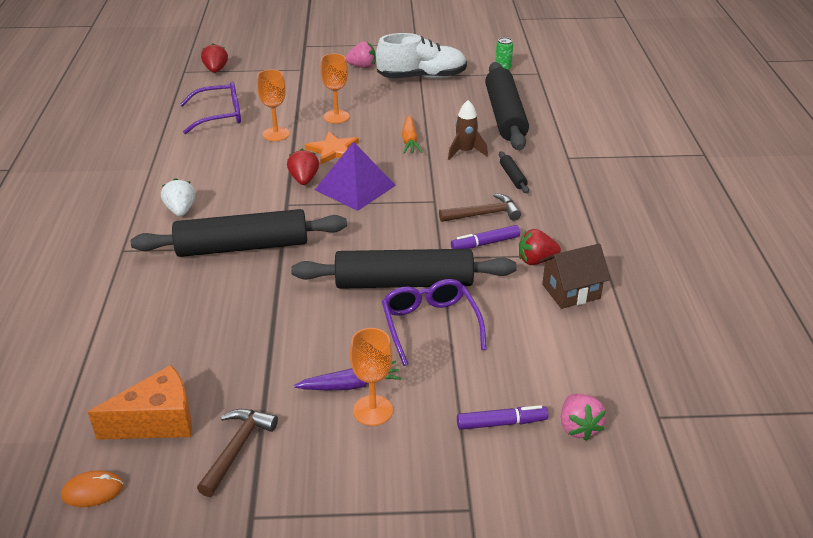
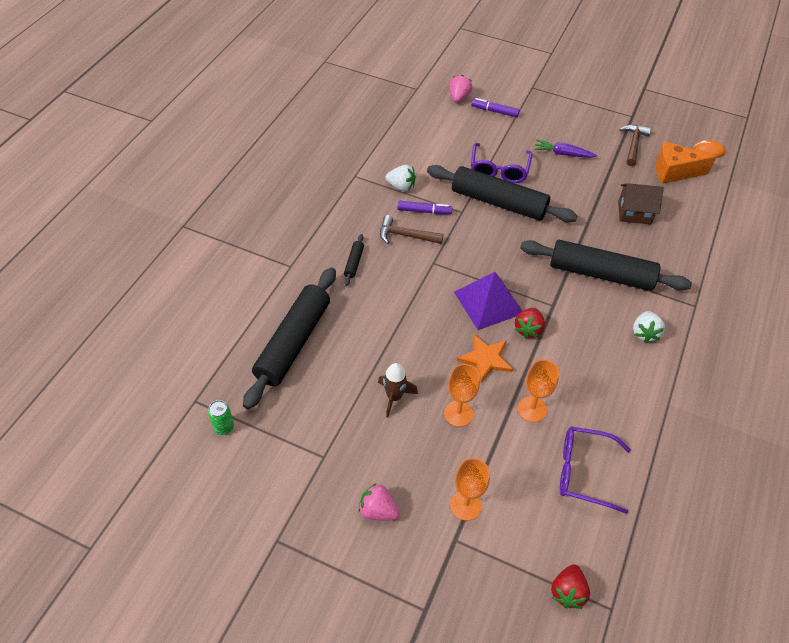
camera: 155 degrees left, 15 degrees up
(237, 449) = (633, 145): brown hammer -> brown hammer turned 150 degrees clockwise
(373, 410) = (556, 138): orange goblet -> orange goblet (465, 505)
(410, 141) = (407, 343): orange carrot -> none
(421, 77) = (325, 451): white shoe -> none
(465, 152) = (369, 307): brown rocket -> brown rocket (394, 397)
(536, 260) = (401, 186): red strawberry -> white strawberry
(571, 291) = (399, 159): brown house -> brown house (634, 213)

